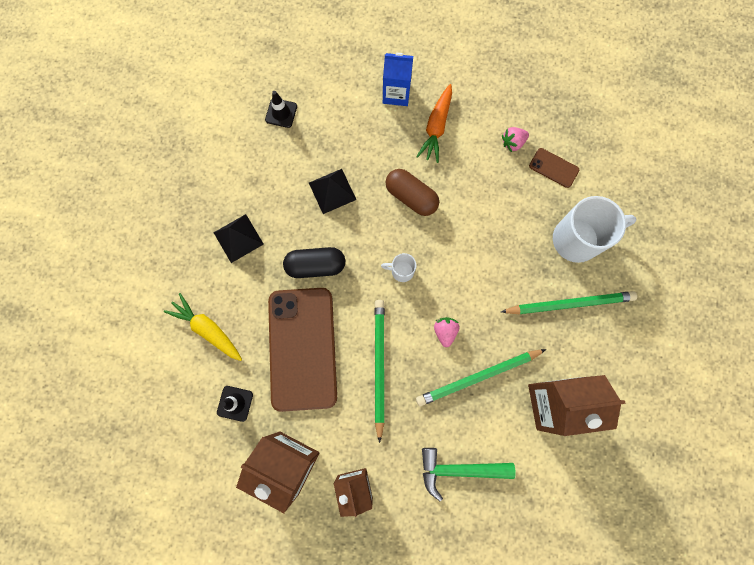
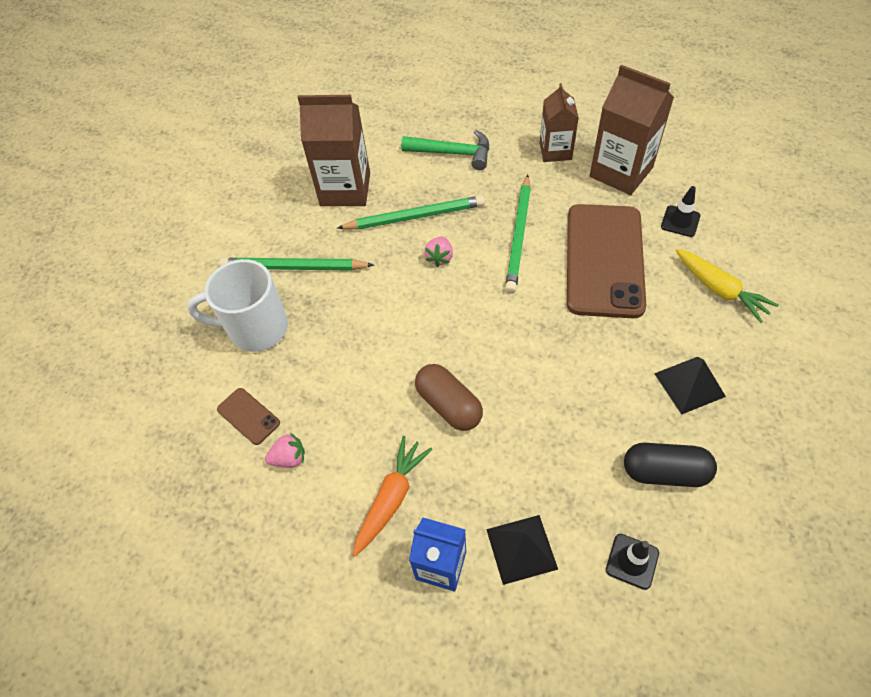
camera: 165 degrees left, 20 degrees down
(315, 266) = (585, 340): black capsule -> black capsule (665, 472)
(332, 191) = (557, 428): black pyramid -> black pyramid (521, 548)
(401, 271) = (478, 321): white mug -> none

